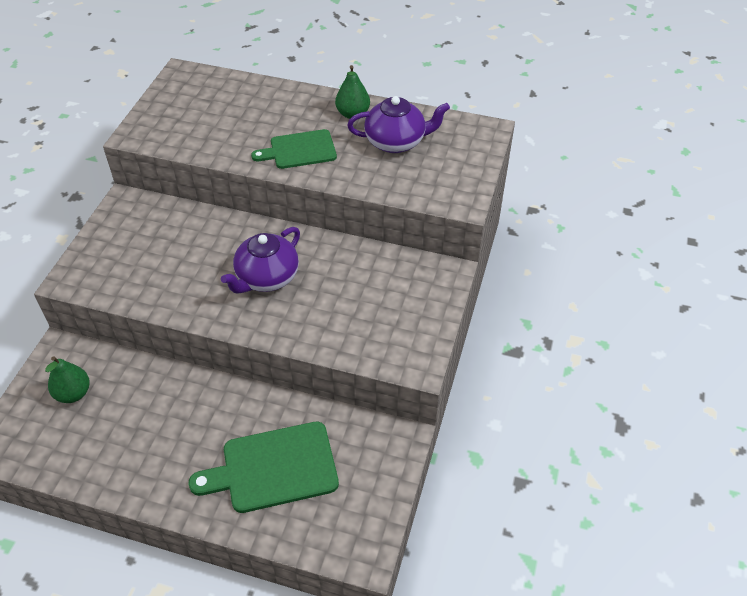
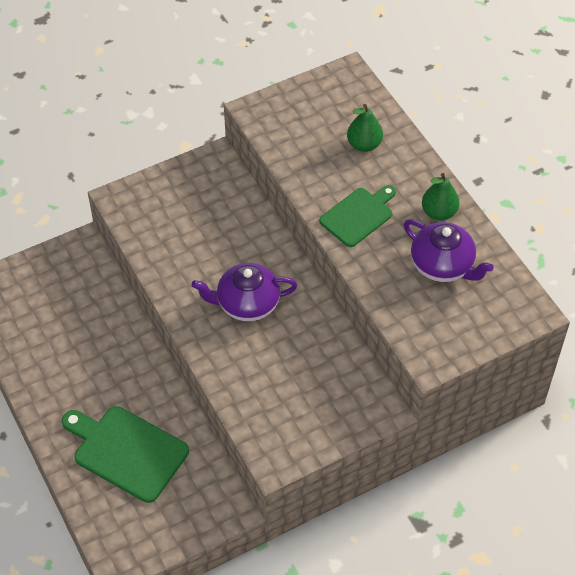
camera: 45 degrees right, 5 degrees up
(73, 393) = (60, 287): green pear -> green pear (364, 145)
(299, 150) = (358, 215): green cutting board -> green cutting board turned 105 degrees clockwise

